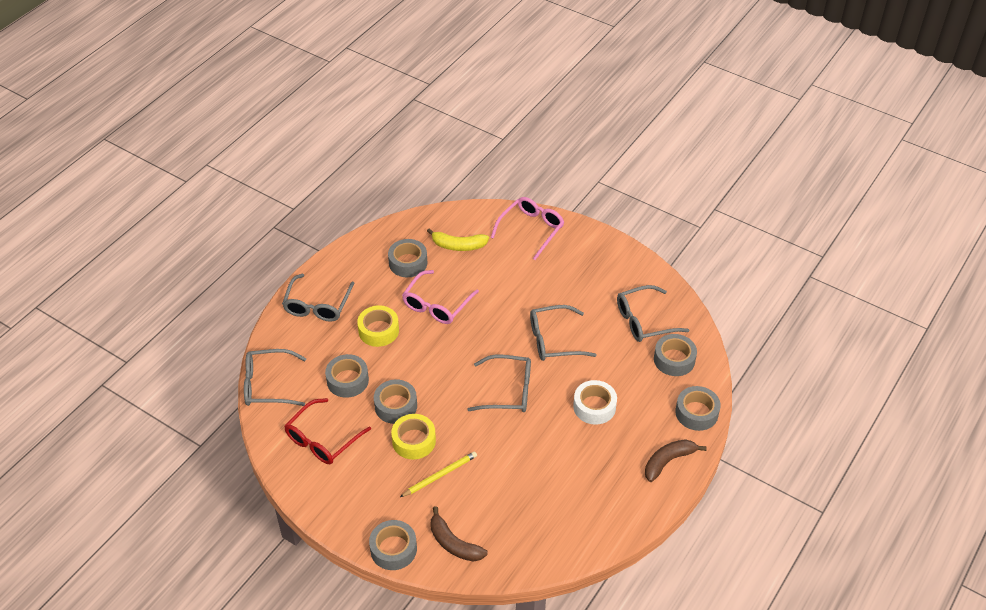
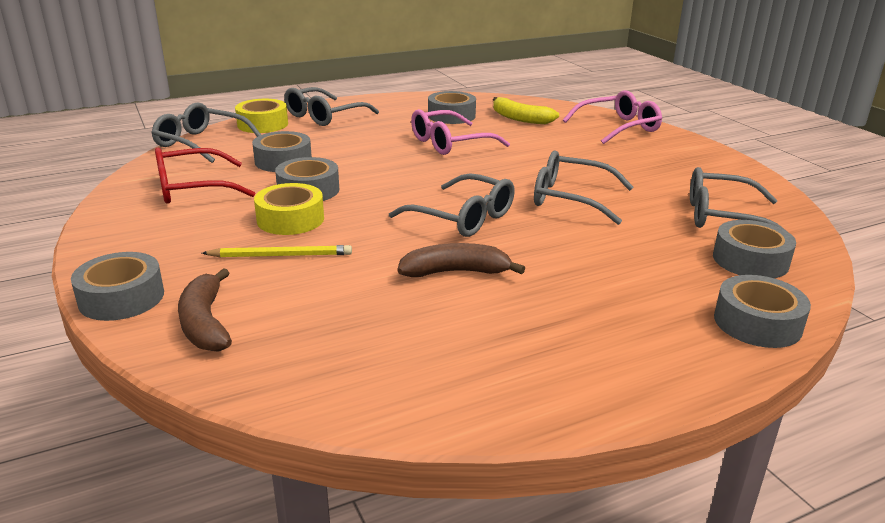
camera: 30 degrees right, 20 degrees down
(378, 330) = (363, 142): yellow tape -> yellow tape (262, 124)
(594, 407) = (576, 265): white tape -> none
(668, 461) = (660, 360): brown banana -> brown banana (456, 272)

